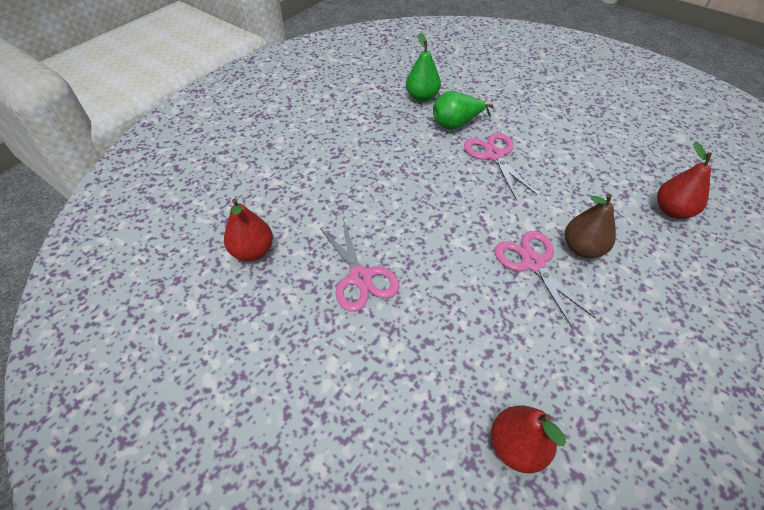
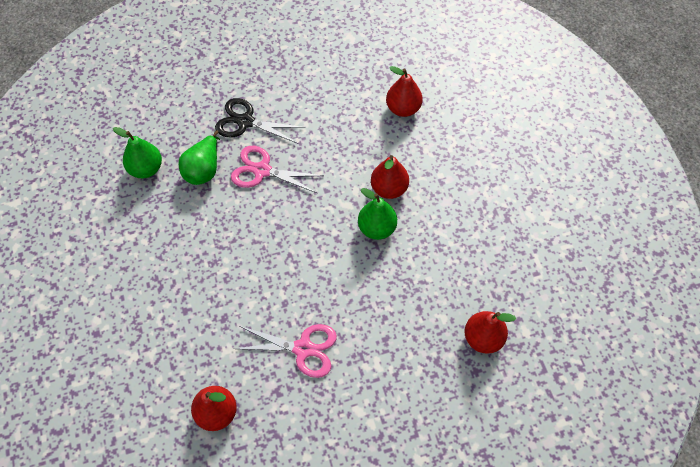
camera: 55 degrees left, 10 degrees up
(523, 123) = (245, 122): none -> black scissors
(533, 263) = (377, 228): pink scissors -> green pear
(582, 248) = (389, 189): brown pear -> red pear

